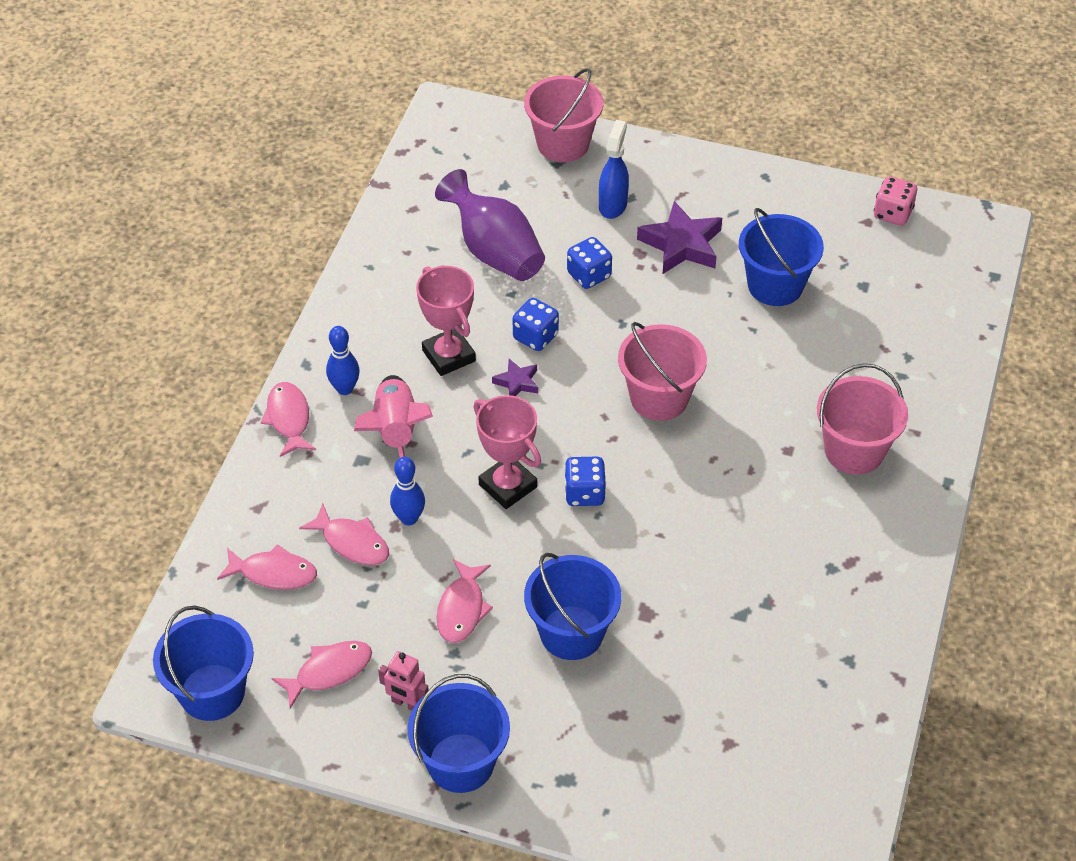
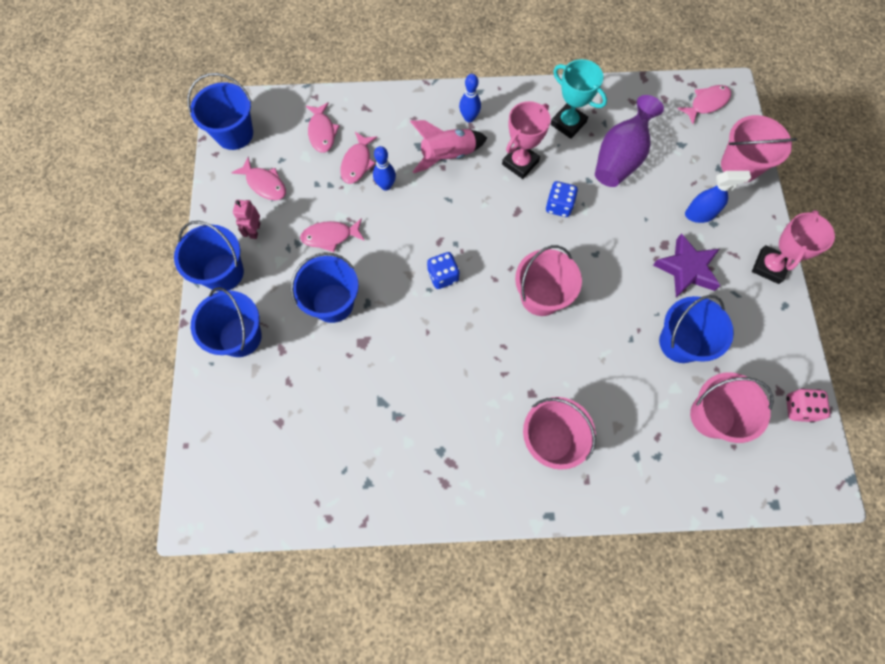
camera: 70 degrees right, 20 degrees up
(289, 419) = (434, 98): pink fish -> pink fish (706, 103)
(412, 285) = (568, 123): none -> turquoise trophy
(508, 486) = (431, 230): pink trophy -> pink trophy (769, 266)
(517, 382) = (516, 208): purple star -> none
(578, 763) = (240, 337): none -> blue bucket
(589, 275) = (628, 220): blue dice -> none
(876, 290) = (712, 416): none -> pink bucket

